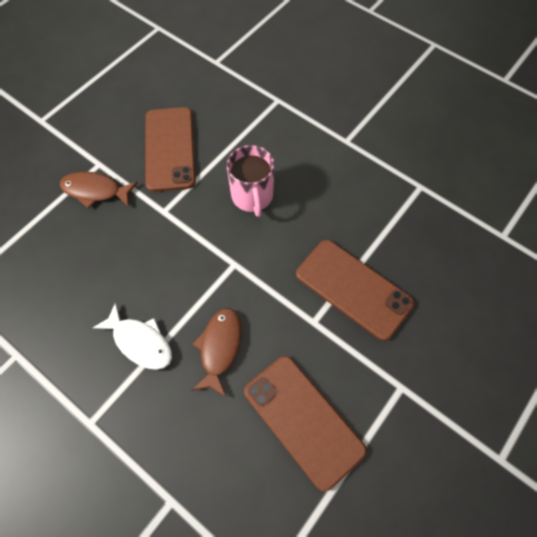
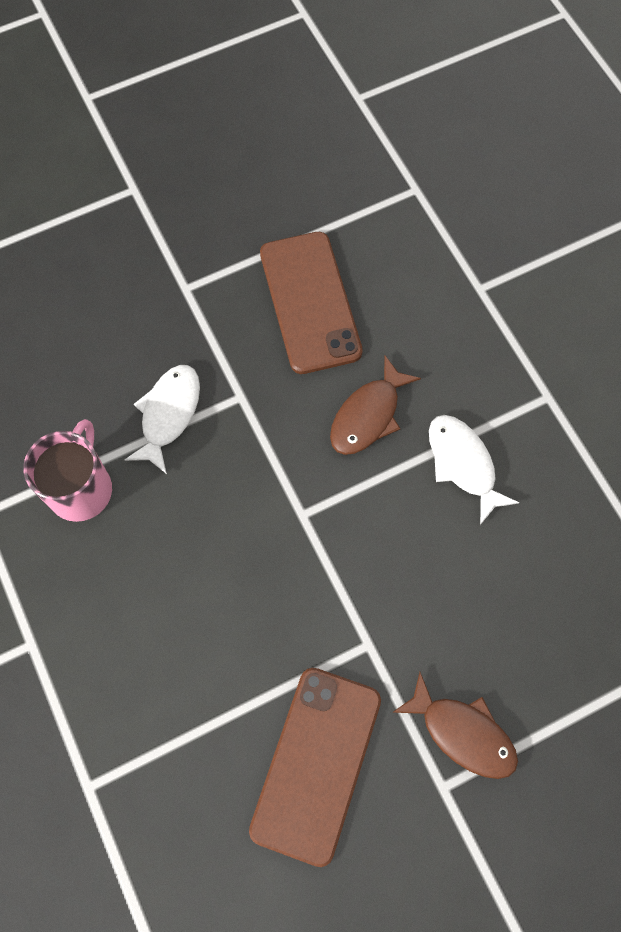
camera: 155 degrees left, 5 degrees up
(252, 196) = (227, 609): pink mug -> pink mug (81, 488)
(353, 289) = (168, 414): brown phone -> white fish

